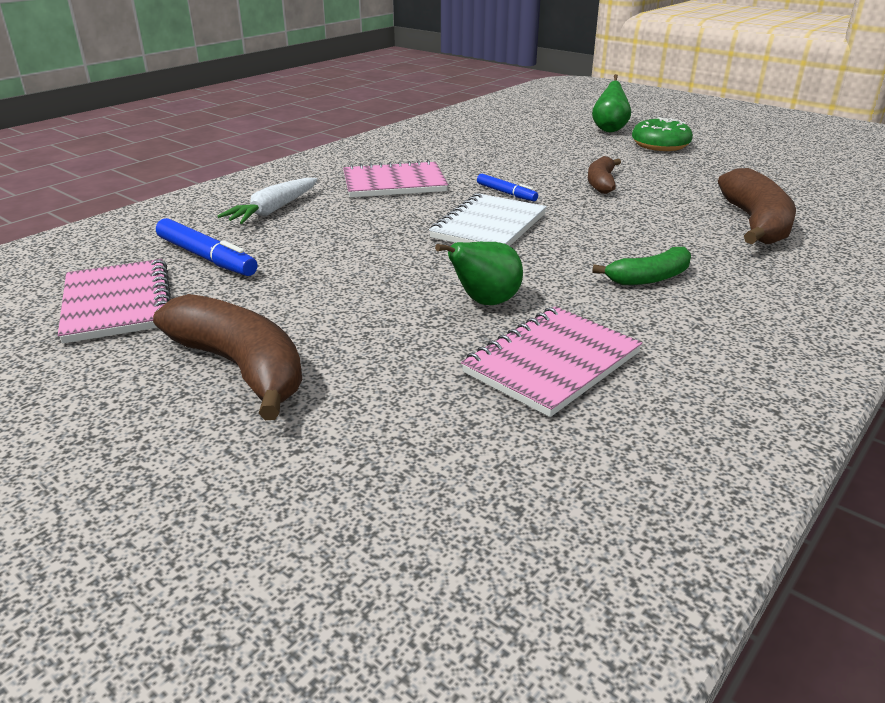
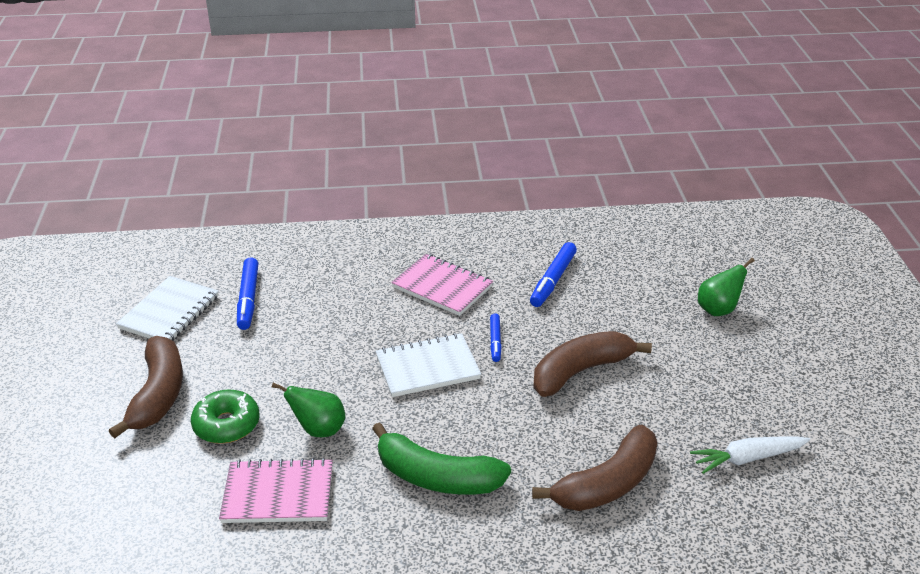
camera: 45 degrees right, 5 degrees up
(118, 303) = (170, 312): pink notebook -> white notebook
(273, 210) = (335, 274): white carrot -> white carrot (747, 458)
(473, 152) = (553, 280): none -> blue marker
(601, 183) = (581, 371): brown banana -> brown banana, size x1.70
(649, 278) = (436, 477): green banana -> green banana, size x1.70
(660, 145) = (721, 355): green donut -> green donut (226, 425)

